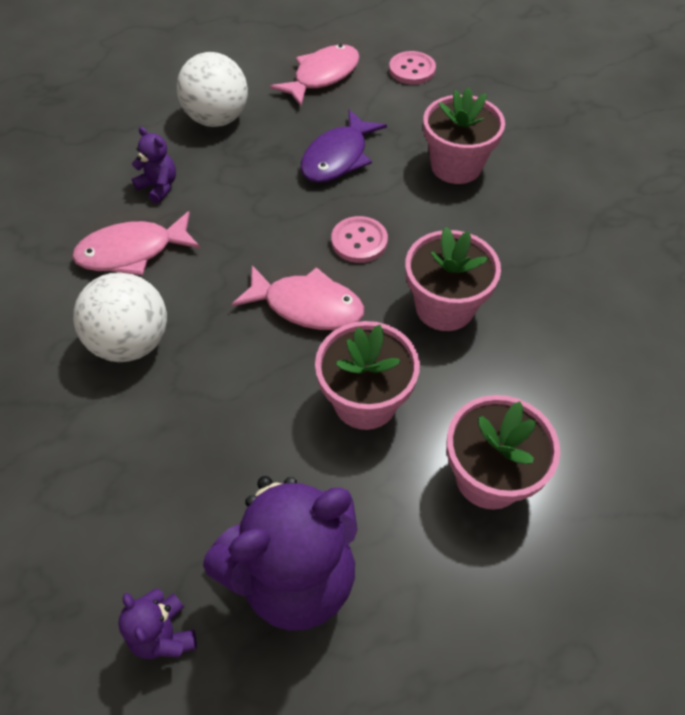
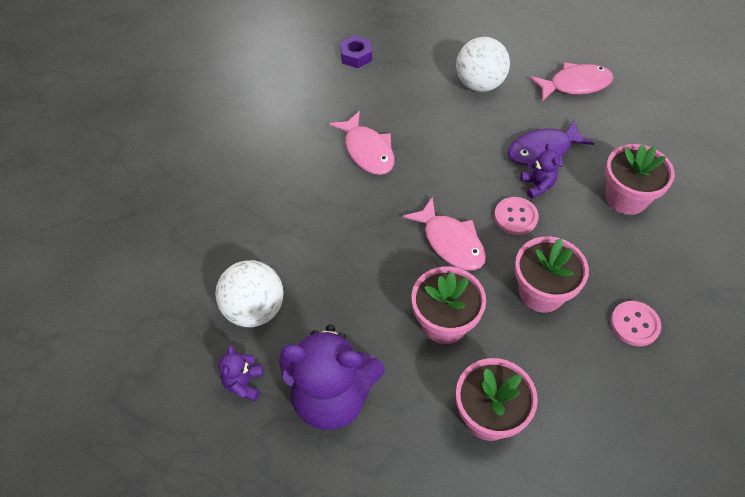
camera: 35 degrees right, 0 degrees up
(42, 150) = (356, 56): none -> purple nut
(131, 342) = (331, 208): white ball -> white ball (254, 309)
(132, 252) = (367, 151): pink fish -> pink fish turned 135 degrees counterclockwise
(159, 187) = (411, 115): purple teddy bear -> purple teddy bear (537, 185)
(412, 70) = (647, 109): pink button -> pink button (634, 324)

